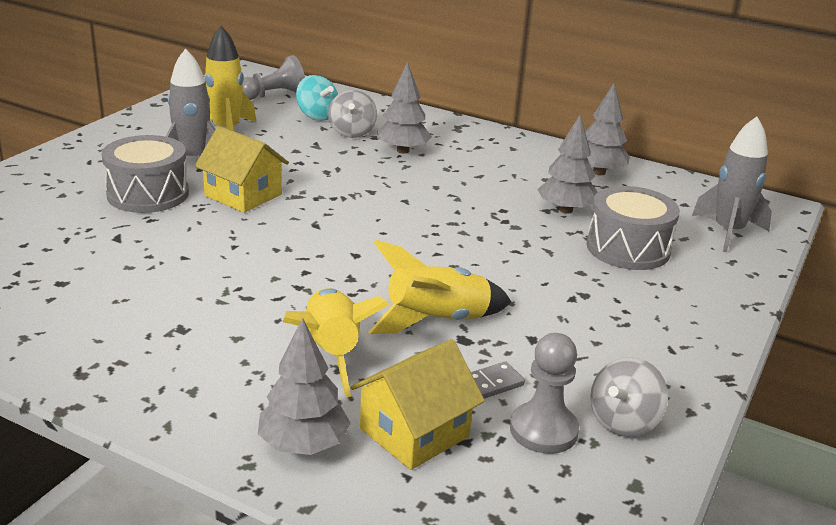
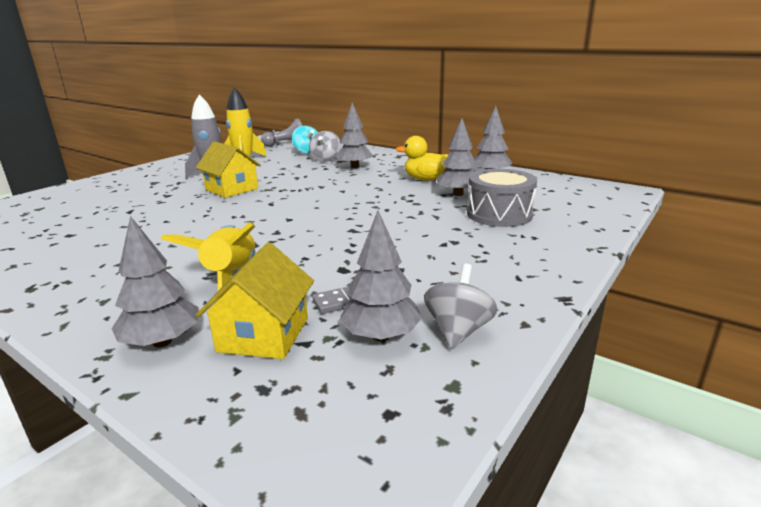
camera: 10 degrees right, 5 degrees down
(148, 194) = (169, 189): grey drum -> none
(414, 432) = (263, 334): yellow house -> yellow house turned 45 degrees counterclockwise
(437, 321) = (327, 257): yellow rocket -> none
(514, 180) = (426, 179): none -> yellow duck
(543, 430) = (381, 335): grey pawn -> grey tree
(623, 422) = (458, 330): grey spinning top -> grey spinning top turned 150 degrees clockwise
(728, 232) = (583, 204): grey rocket -> none

